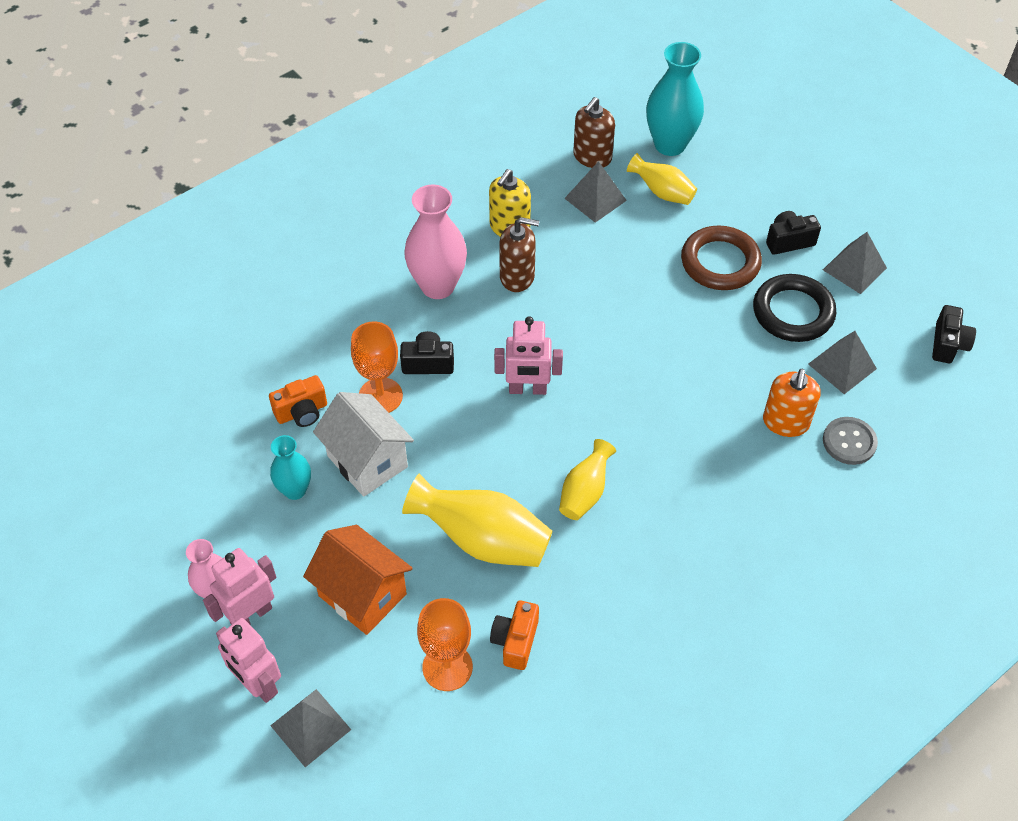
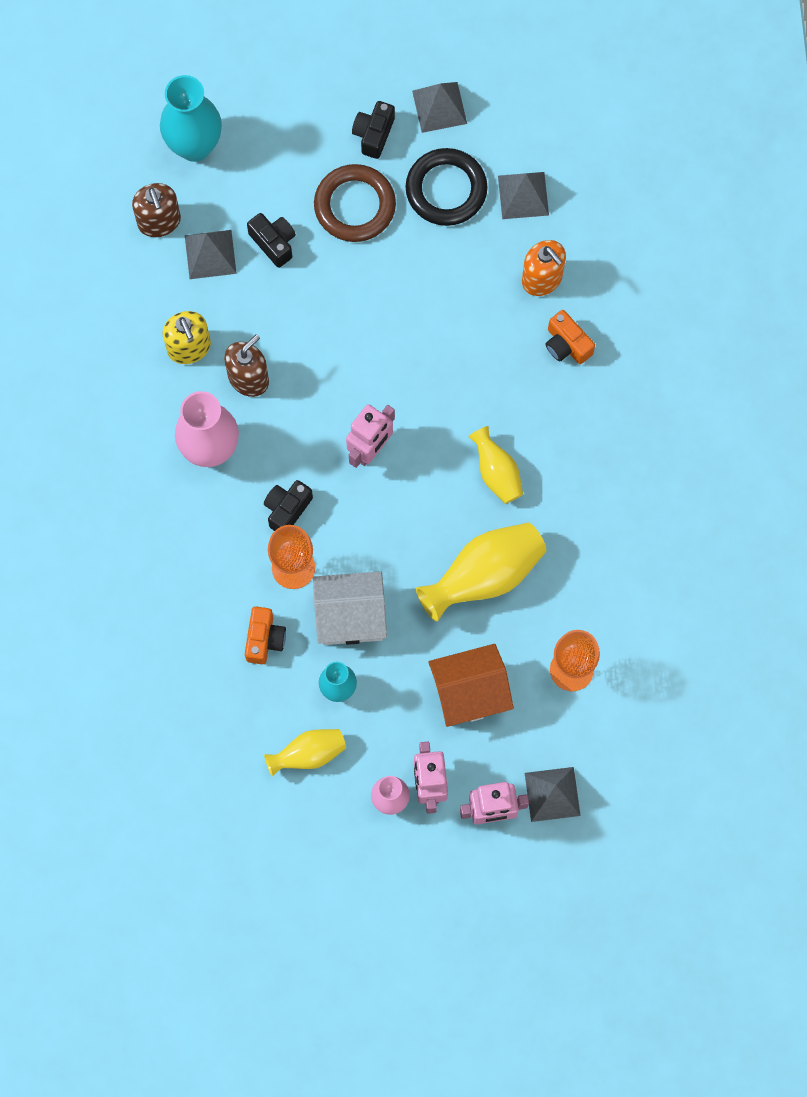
camera: 55 degrees left, 20 degrees up
(515, 641) = (584, 608): orange camera -> orange camera (566, 345)
(662, 192) = (244, 194): yellow vase -> yellow vase (308, 754)
(849, 442) = (592, 246): grey button -> none
(948, 344) = (561, 100): black camera -> black camera (274, 243)

